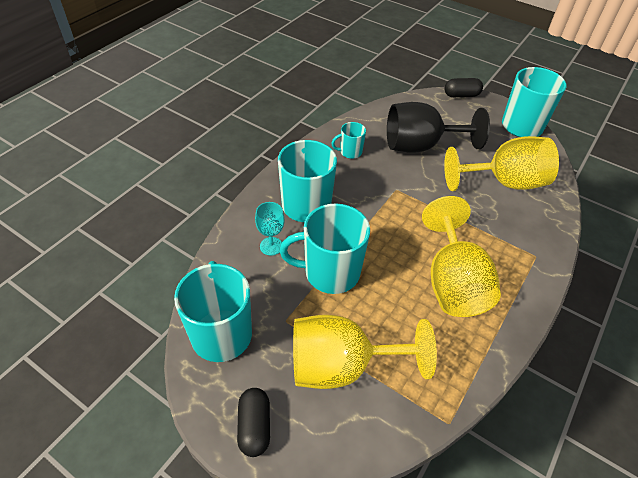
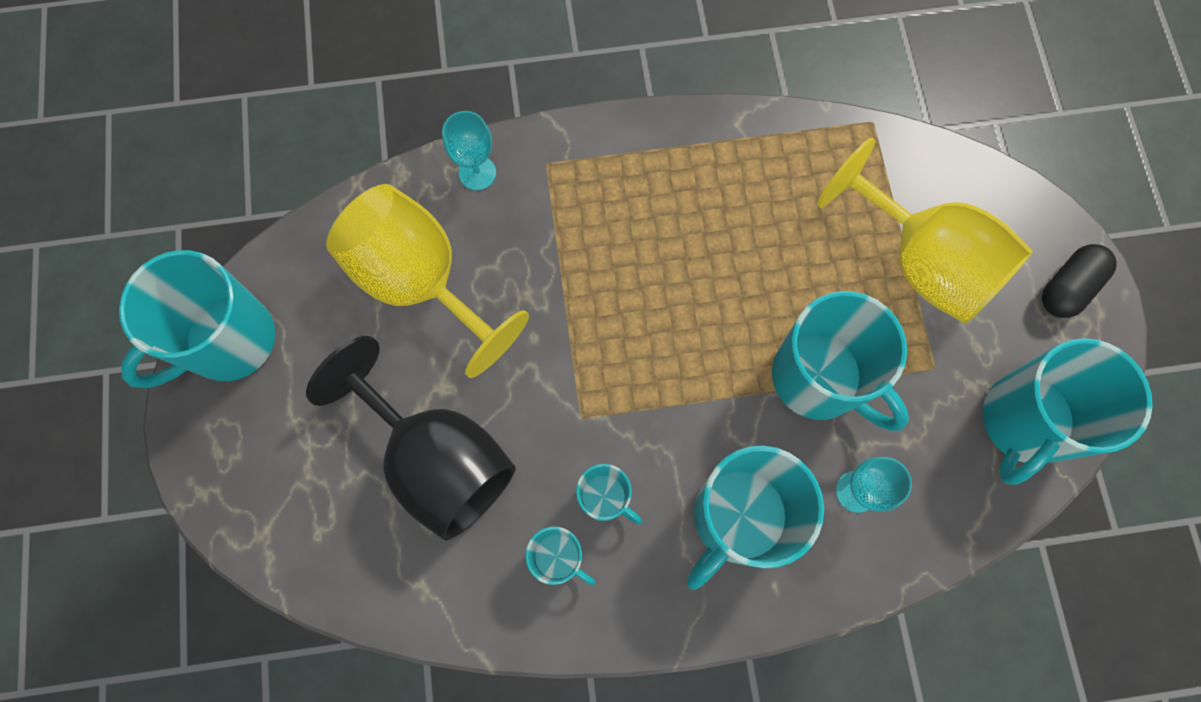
camera: 130 degrees left, 25 degrees up
(357, 175) = (605, 498): none -> turquoise mug
(453, 282) = (688, 228): yellow goblet -> none
(461, 95) = (208, 498): black capsule -> none
(549, 229) = (477, 173): none -> turquoise goblet

